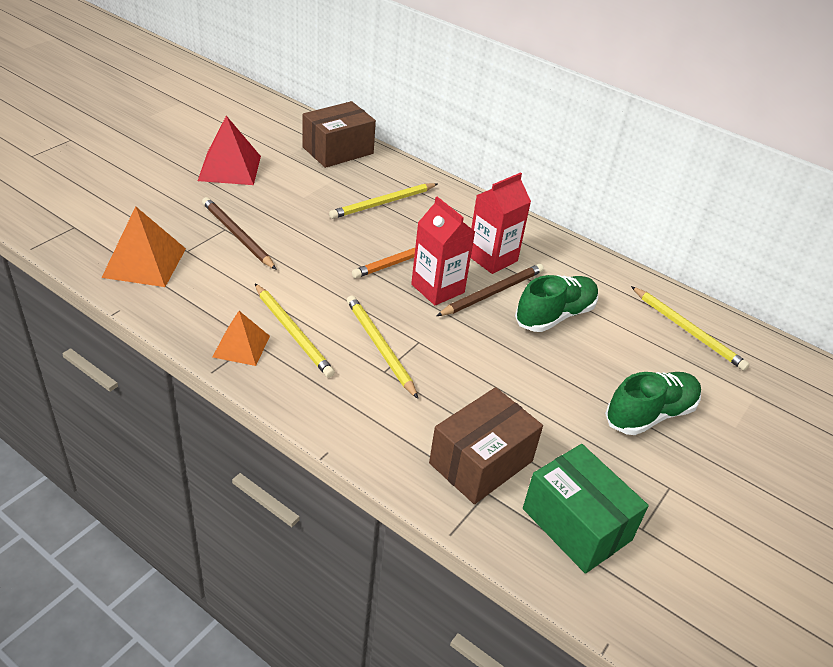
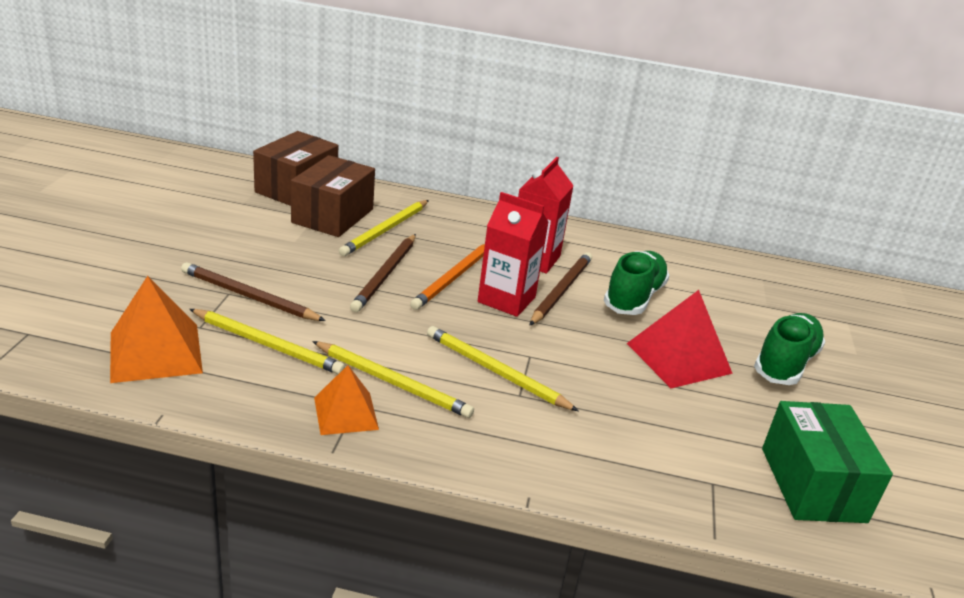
camera: 25 degrees left, 10 degrees down
(230, 168) = (185, 228): red pyramid -> red pyramid (678, 358)
(353, 242) = (385, 275): none -> brown pencil
(481, 462) = (683, 455): brown box -> brown box (333, 216)
(576, 524) = (813, 484): green box -> green box turned 60 degrees clockwise
(688, 330) = (752, 282): yellow pencil -> yellow pencil (268, 344)

